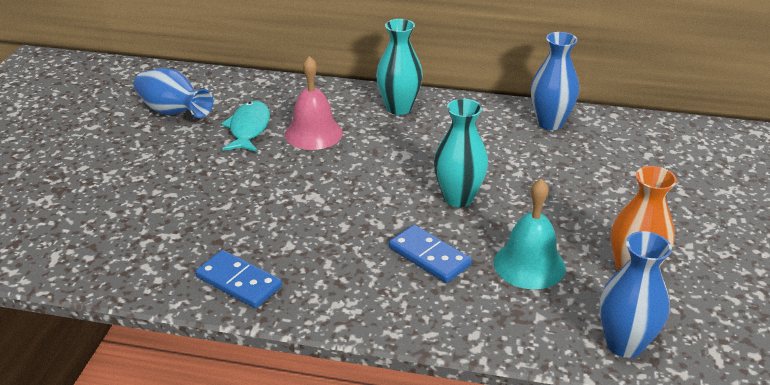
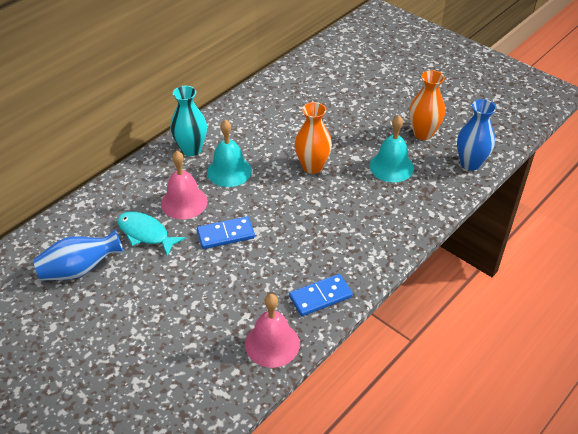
camera: 60 degrees left, 10 degrees up
(142, 269) = (272, 344): none -> pink bell
(389, 143) = (229, 171): none -> turquoise bell
(429, 256) = (357, 202): blue domino -> blue domino (226, 235)
(458, 198) = (312, 166): turquoise vase -> orange vase
(550, 123) = (269, 95): blue vase -> none

